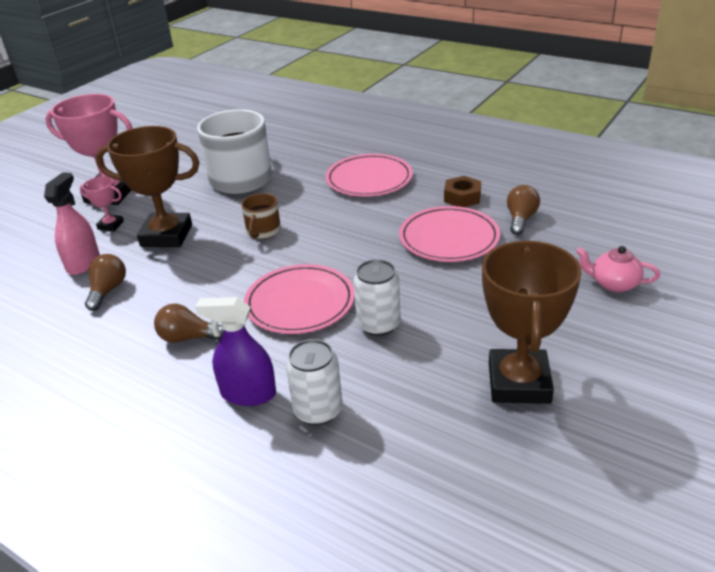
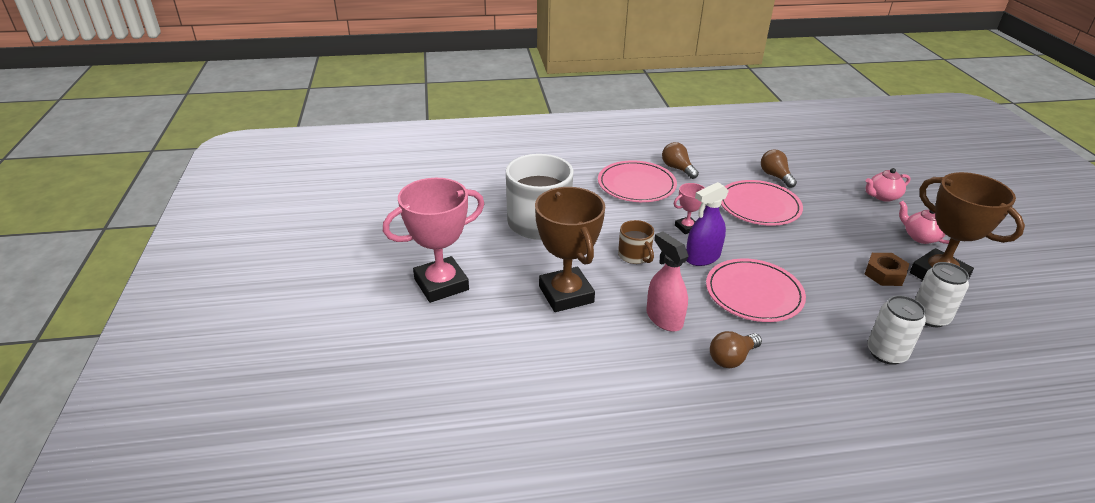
camera: 45 degrees left, 0 degrees up
(83, 263) = (538, 352): pink spray bottle -> pink spray bottle (664, 318)
(108, 291) = (605, 361): brown light bulb -> brown light bulb (677, 168)
(110, 225) = (498, 309): pink trophy -> pink trophy (686, 227)
(166, 235) = (566, 294): brown trophy -> brown trophy turned 75 degrees counterclockwise
(248, 393) = (835, 369): purple spray bottle -> purple spray bottle (702, 257)
(378, 324) = (821, 282): white can -> white can (929, 317)
(462, 197) = (718, 175): brown nut -> brown nut (884, 274)
(576, 339) = (920, 237): none -> pink teapot

